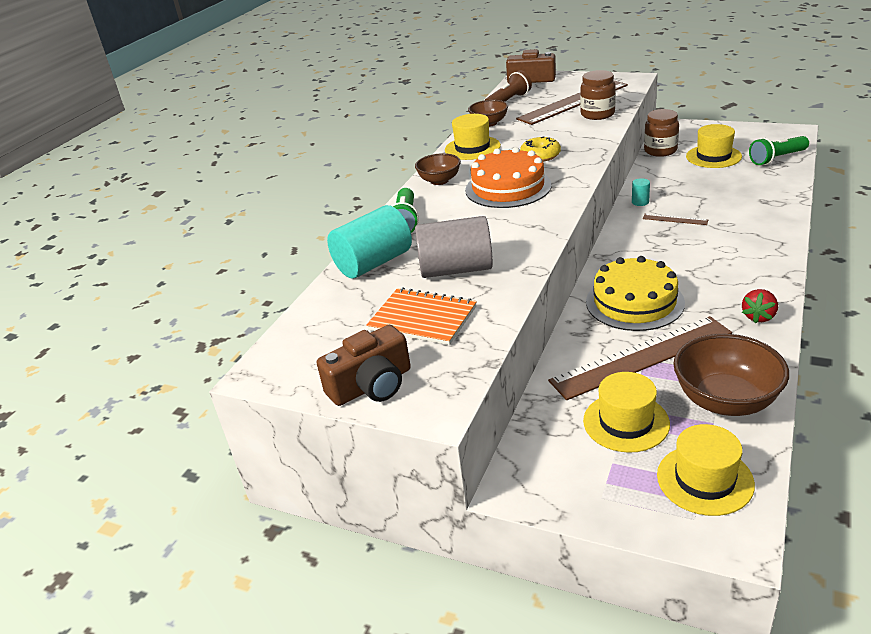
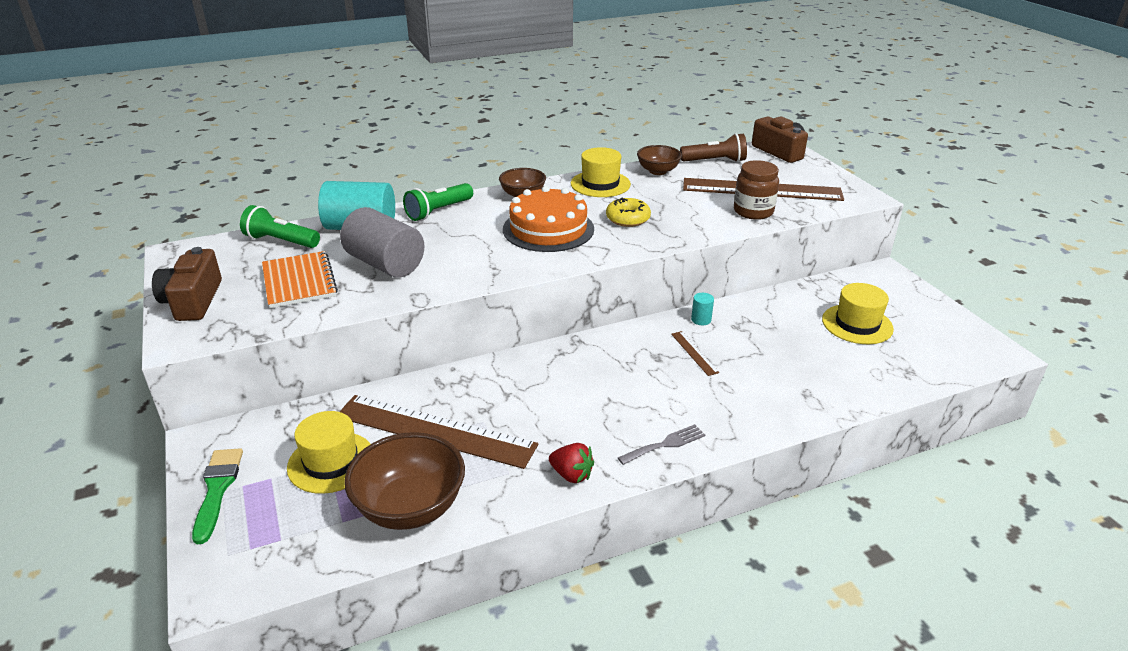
camera: 40 degrees right, 0 degrees up
(372, 385) = (193, 301): brown camera -> brown camera turned 75 degrees clockwise
(596, 499) = (217, 489): none -> green brush
(634, 302) = (519, 390): yellow cake -> none
(660, 151) = (821, 288): brown jar -> none
(704, 479) = (284, 540): yellow hat -> none
(758, 317) = (571, 475): red strawberry -> red strawberry turned 135 degrees counterclockwise
(763, 269) = (665, 444): none -> grey fork
(777, 159) = (914, 366): green flashlight -> green flashlight (281, 241)

